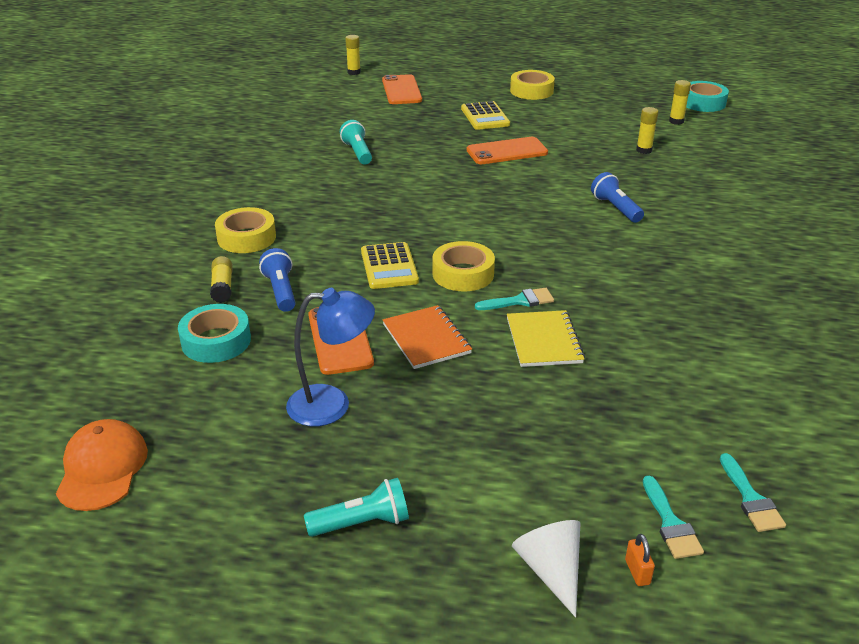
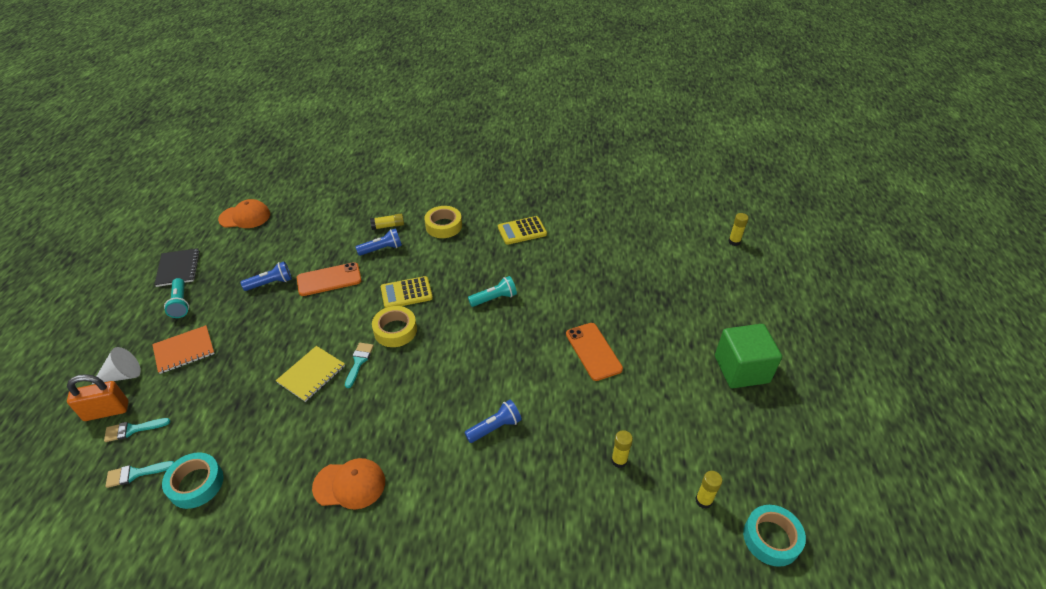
camera: 85 degrees right, 10 degrees up
(216, 341) = (335, 233): turquoise tape -> turquoise tape (196, 484)
(245, 551) = (178, 268): none -> black notebook
(332, 404) = (270, 283): blue lamp -> blue flashlight
(357, 152) = (573, 261): turquoise flashlight -> turquoise flashlight (494, 298)
(401, 90) = (705, 275): orange phone -> none
(426, 339) = (323, 316): orange notebook -> orange notebook (184, 350)
(485, 117) = (664, 334): yellow calculator -> yellow calculator (522, 231)
(520, 301) = (359, 362): turquoise brush -> turquoise brush turned 150 degrees counterclockwise
(531, 91) = (741, 369): yellow tape -> green cube
(543, 340) = (311, 374): yellow notebook -> yellow notebook turned 45 degrees counterclockwise
(637, 572) = (106, 411): orange padlock -> orange padlock, size x2.21
(712, 298) = (349, 484): none -> orange cap

